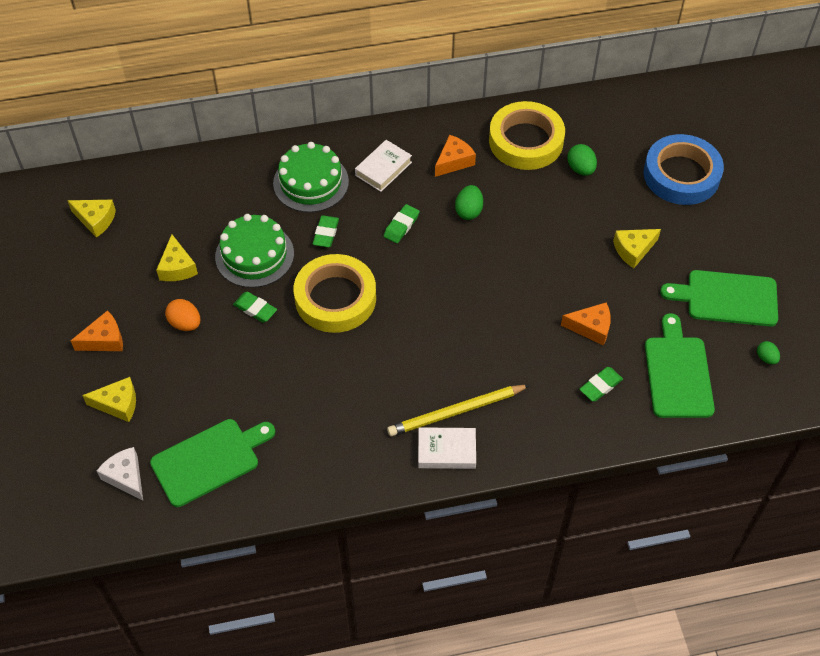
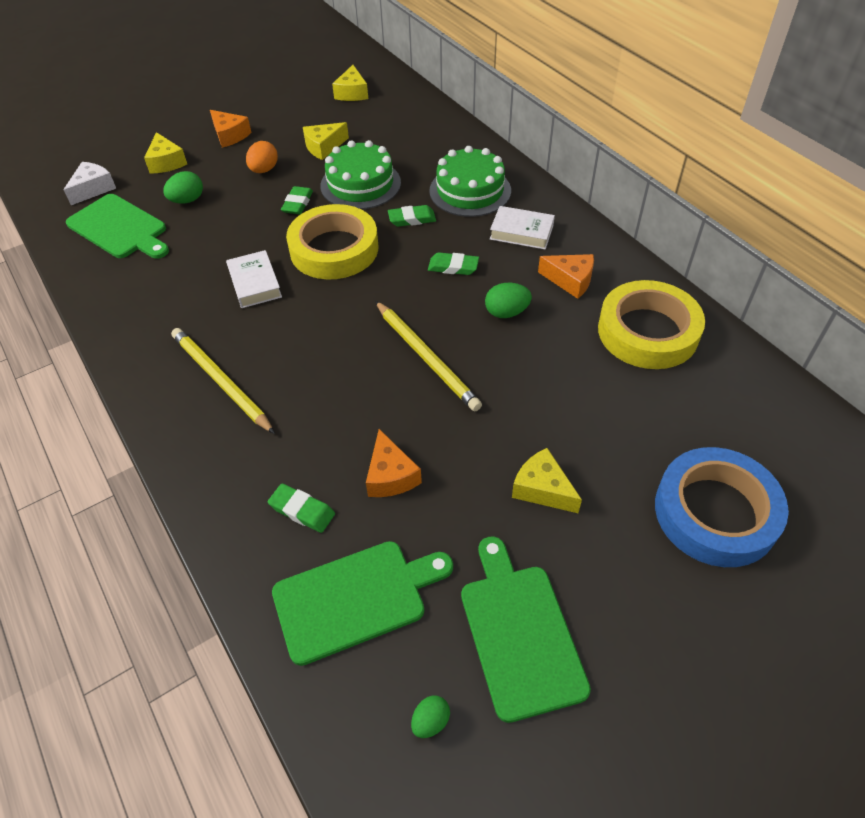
camera: 70 degrees right, 5 degrees down
(446, 451) = (167, 388): white book -> white book (255, 283)
(491, 274) = (426, 357): none -> yellow pencil
(580, 169) = (642, 396): green egg -> green egg (187, 200)

